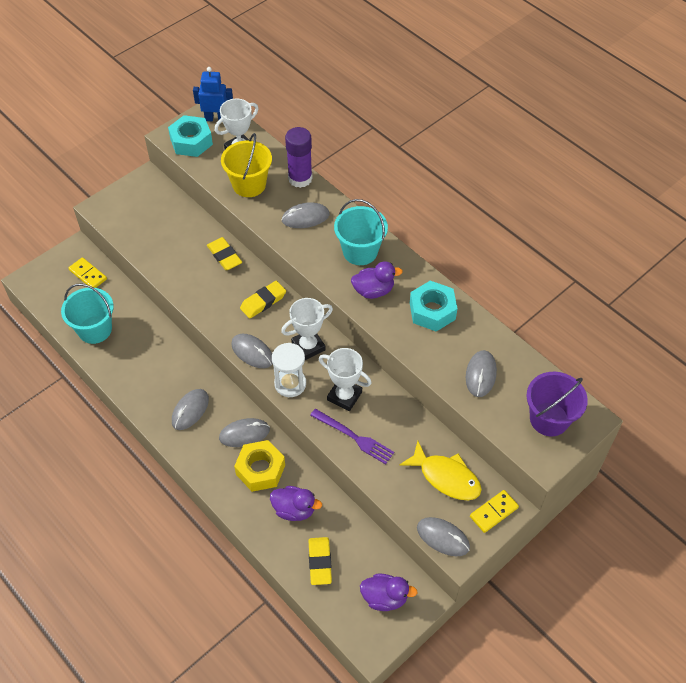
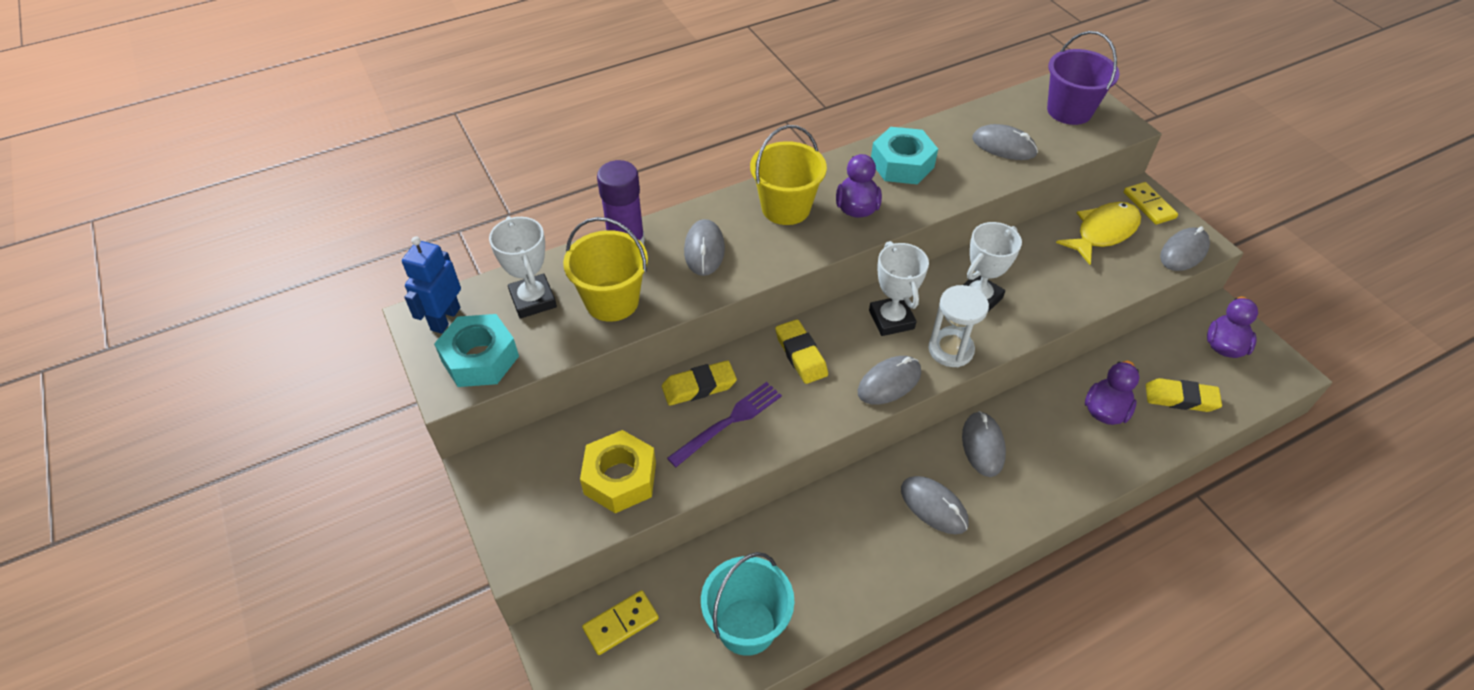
camera: 75 degrees left, 5 degrees down
(260, 470) = (1042, 437): yellow nut -> yellow nut (620, 478)
(354, 437) = (1042, 301): purple fork -> purple fork (728, 422)
(360, 251) = (786, 208): turquoise bucket -> yellow bucket

